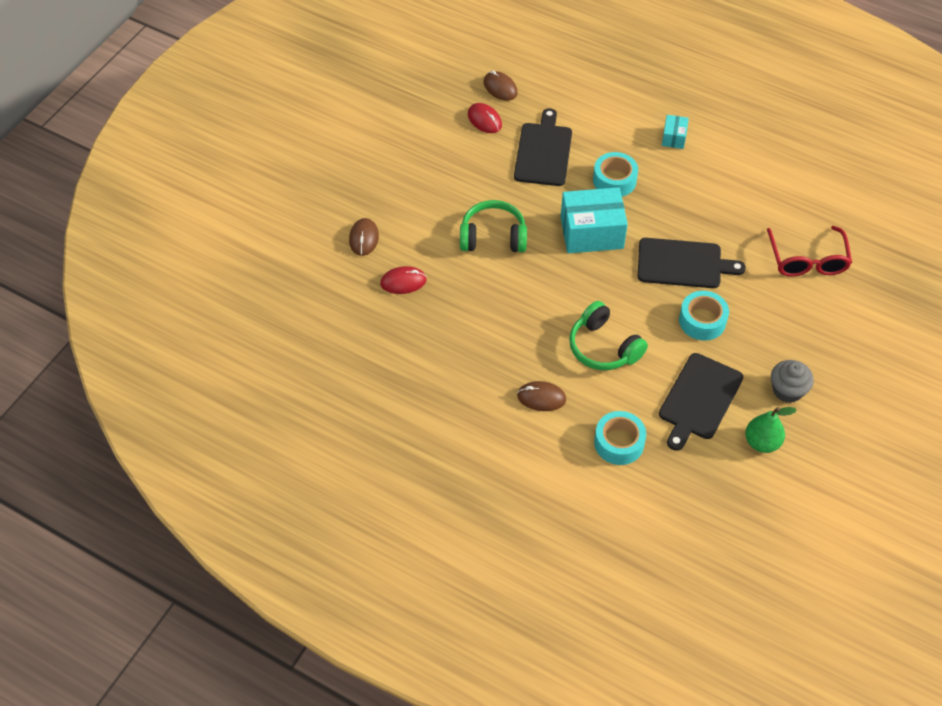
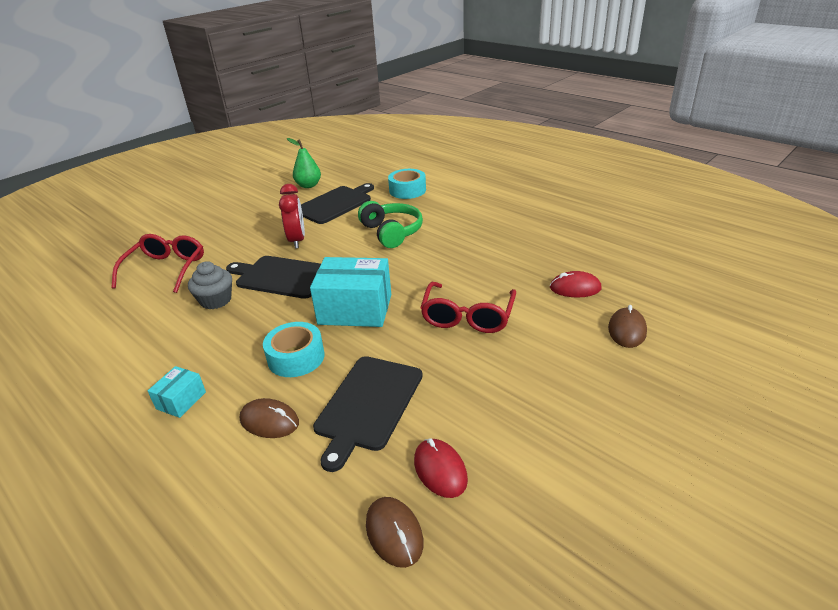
camera: 165 degrees left, 20 degrees down
(493, 237) = (467, 316): green headphones -> red glasses
(541, 397) = (456, 212): brown mouse -> brown mouse (269, 421)
(702, 321) = (297, 240): turquoise tape -> red clock
(787, 390) = (267, 204): grey cupcake -> grey cupcake (216, 300)

